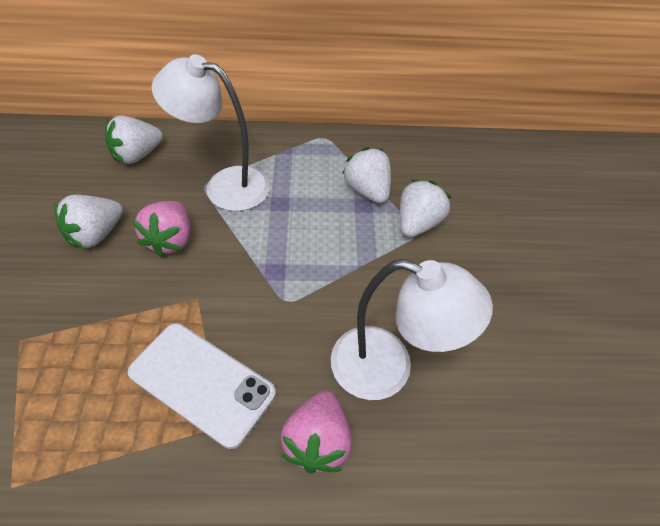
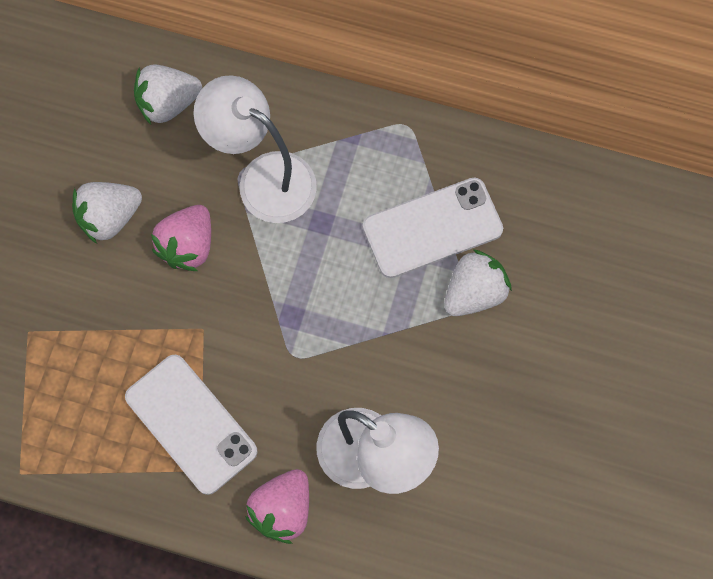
camera: 20 degrees right, 20 degrees up
(367, 190) = (432, 228): white strawberry -> white phone

